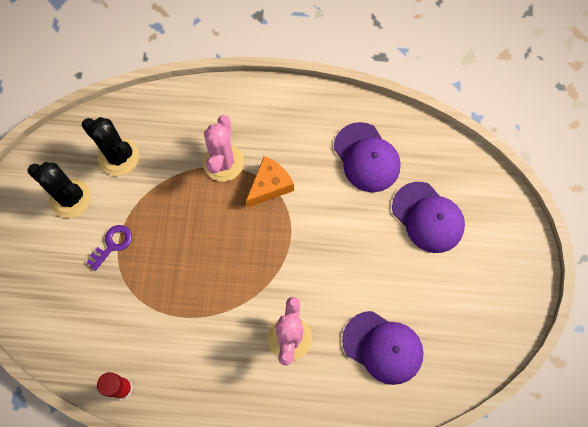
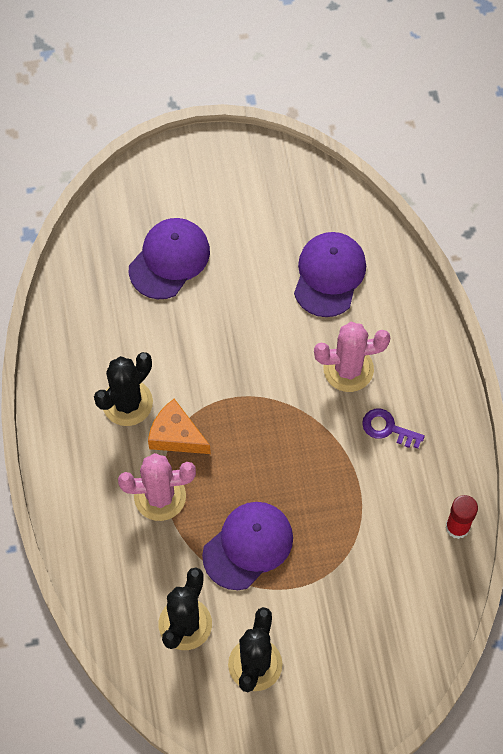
camera: 105 degrees left, 5 degrees down
(113, 244) = (298, 593): purple key -> purple key (387, 428)
(307, 156) = (127, 403): none -> black cactus
(366, 157) = (112, 338): purple cap -> purple cap (248, 546)

